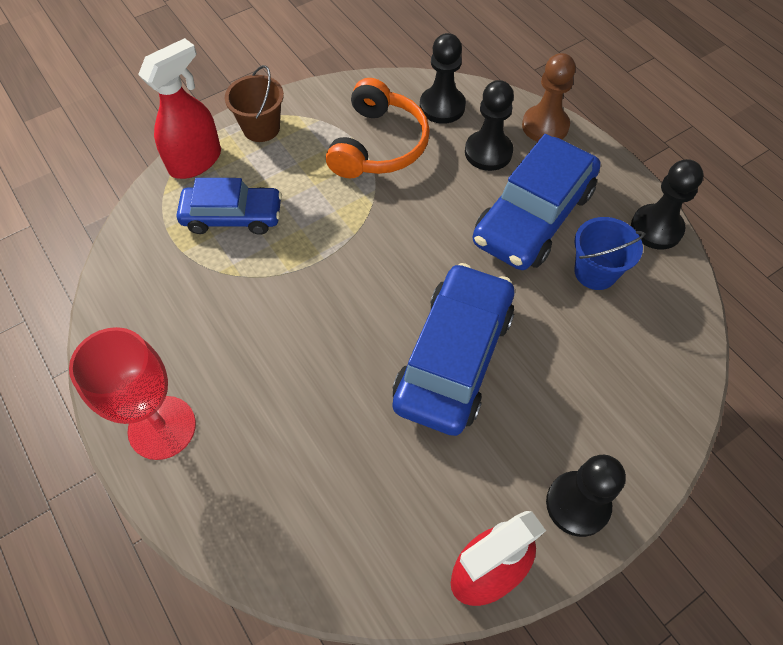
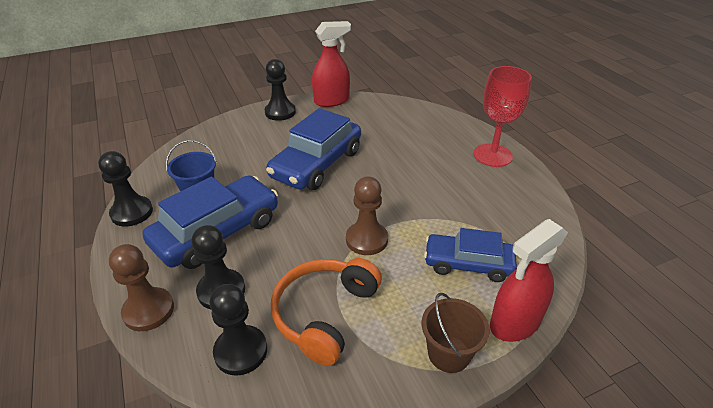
camera: 170 degrees left, 20 degrees down
(351, 231) = (366, 239): none -> brown pawn

